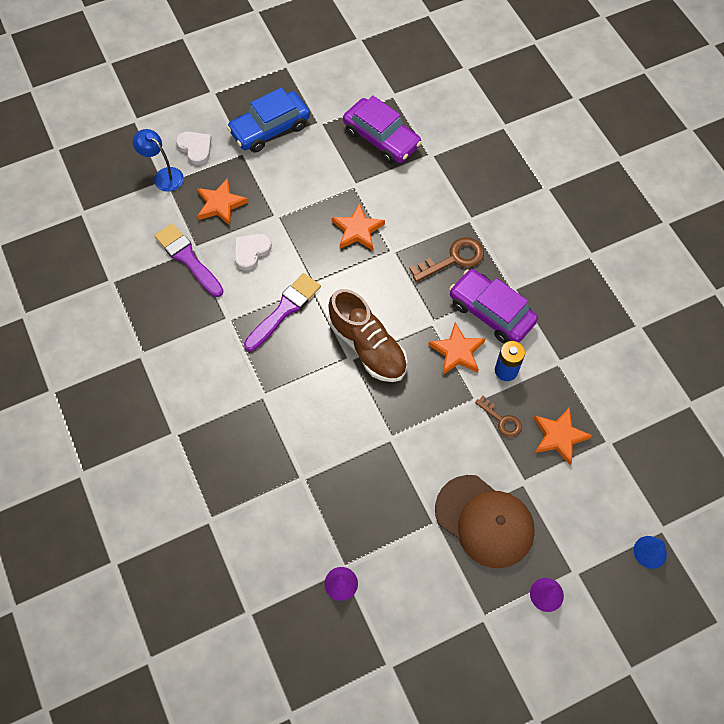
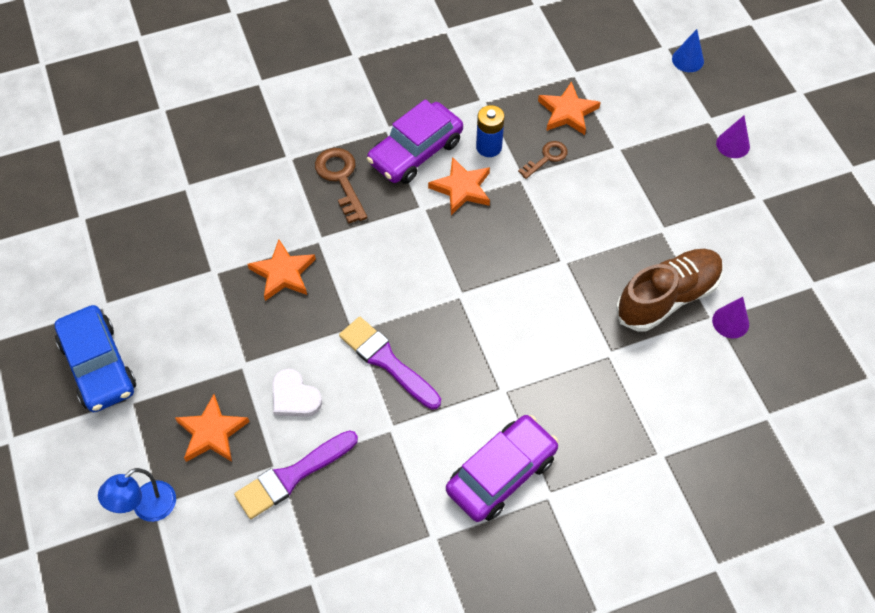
camera: 85 degrees left, 5 degrees down
(195, 148) = (108, 464): white heart -> none
(367, 346) = (447, 275): brown shoe -> brown shoe (667, 297)
(381, 138) = (148, 236): purple car -> purple car (501, 474)
(484, 521) = (659, 186): brown cap -> none

